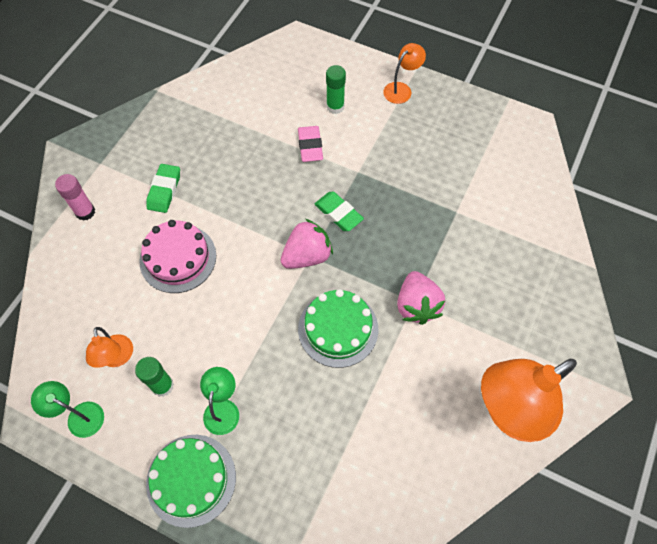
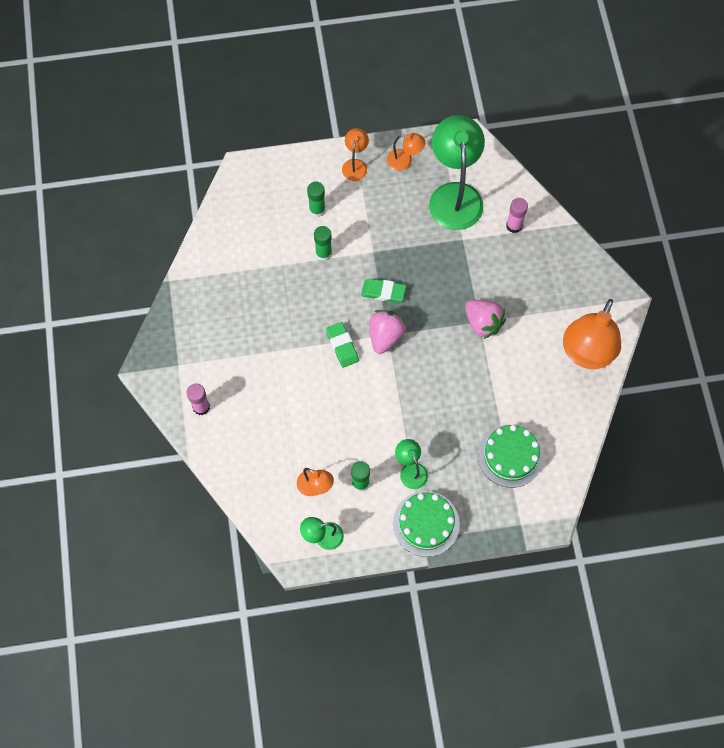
camera: 35 degrees left, 5 degrees up
(164, 190) = (245, 354): green eraser -> green eraser (342, 346)
(178, 258) = (298, 395): pink cake -> none
(310, 146) = (323, 253): pink eraser -> green glue stick
(338, 329) = (444, 372): green cake -> green cake (510, 456)
(451, 111) = (404, 161): none -> orange lamp
(479, 167) = (454, 195): none -> green lamp
(521, 230) = (514, 226): none -> pink glue stick

